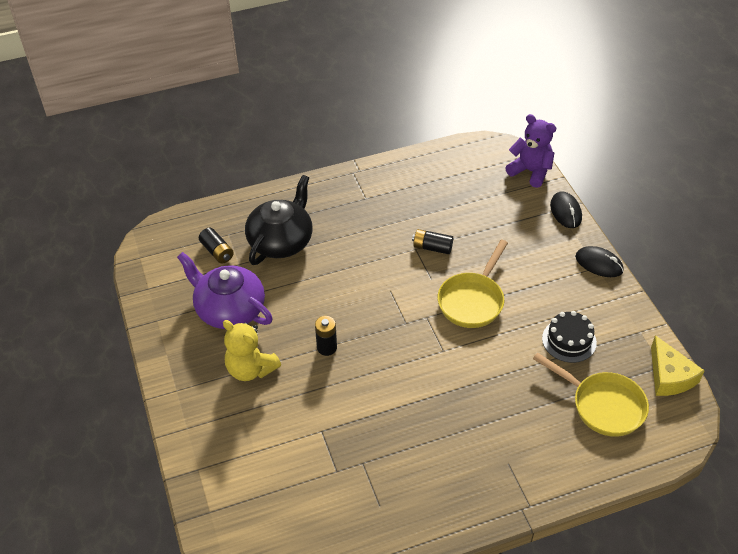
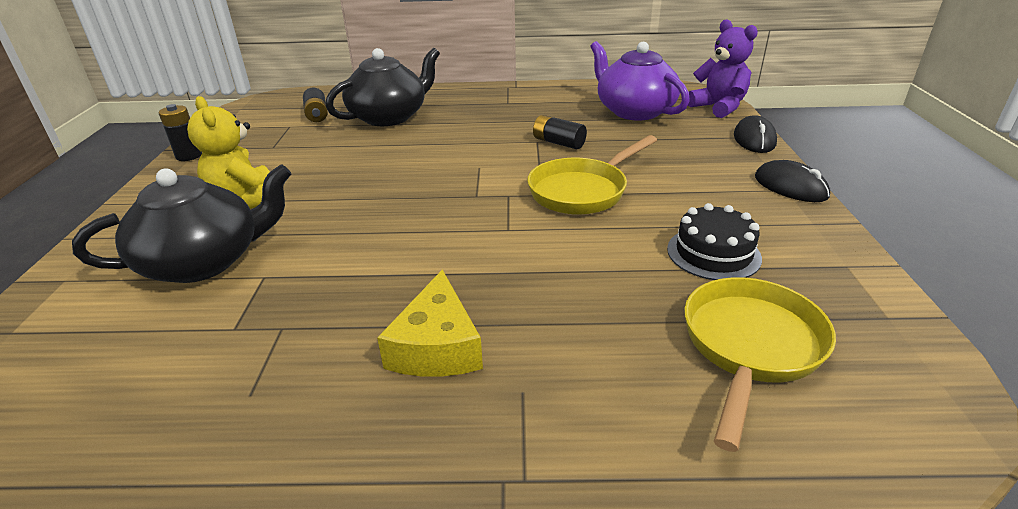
camera: 20 degrees right, 15 degrees down
(229, 309) = (281, 152): purple teapot -> purple teapot (634, 111)
(274, 430) = (204, 261): none -> black teapot
(327, 347) = (355, 199): black battery -> black battery (189, 156)
(603, 405) = (749, 347): yellow pan -> yellow pan turned 120 degrees counterclockwise
(669, 376) = (900, 334): yellow cheese -> yellow cheese (436, 346)

